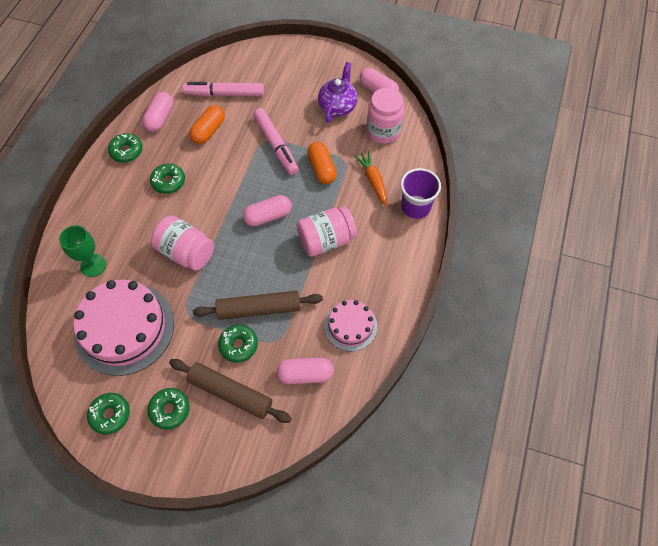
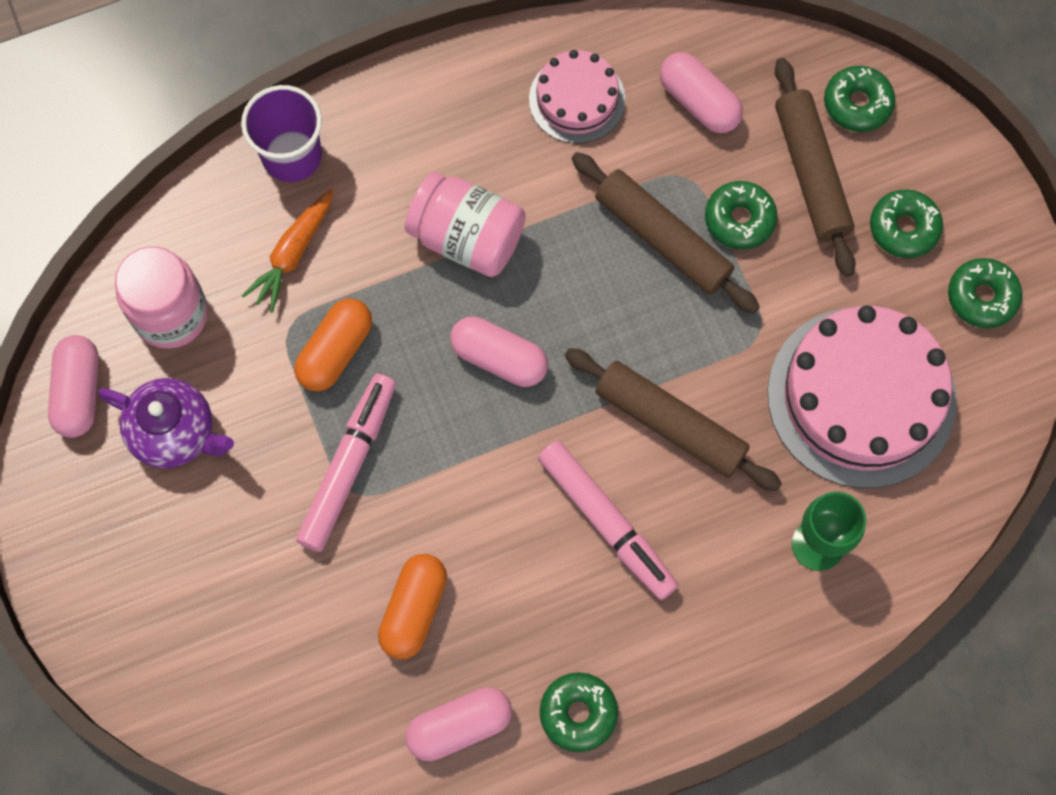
camera: 130 degrees left, 10 degrees up
(168, 182) = (574, 577): green donut -> green donut (857, 104)
(186, 252) = (670, 424): pink jar -> brown rolling pin
(208, 131) = (414, 610): orange capsule -> orange capsule turned 60 degrees counterclockwise
(224, 94) = (307, 660): pink marker -> pink marker (607, 523)
(337, 106) = (175, 433): purple teapot -> purple teapot turned 135 degrees counterclockwise

